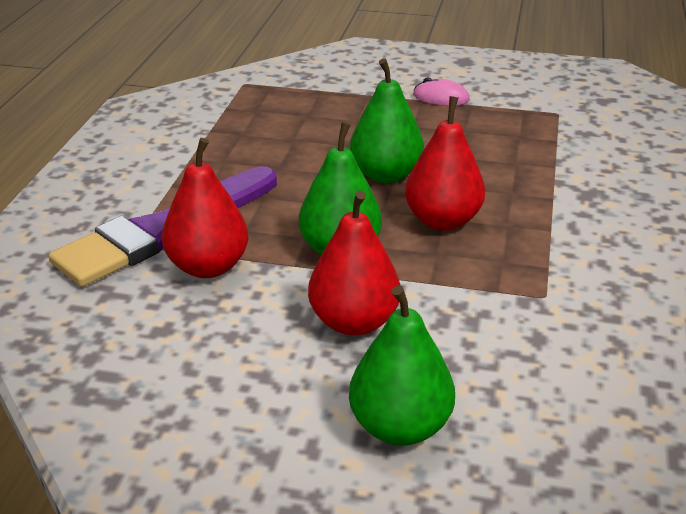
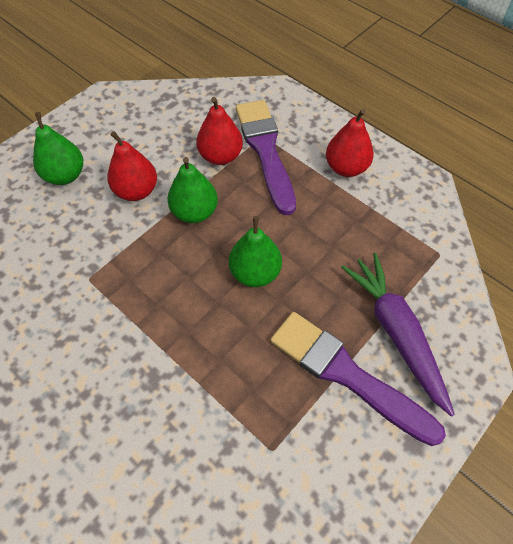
camera: 120 degrees right, 25 degrees up
(367, 86) = (395, 332): none -> purple carrot
(441, 98) = (346, 374): pink mouse -> purple brush
(443, 221) = (185, 273): red pear -> red pear (346, 168)

